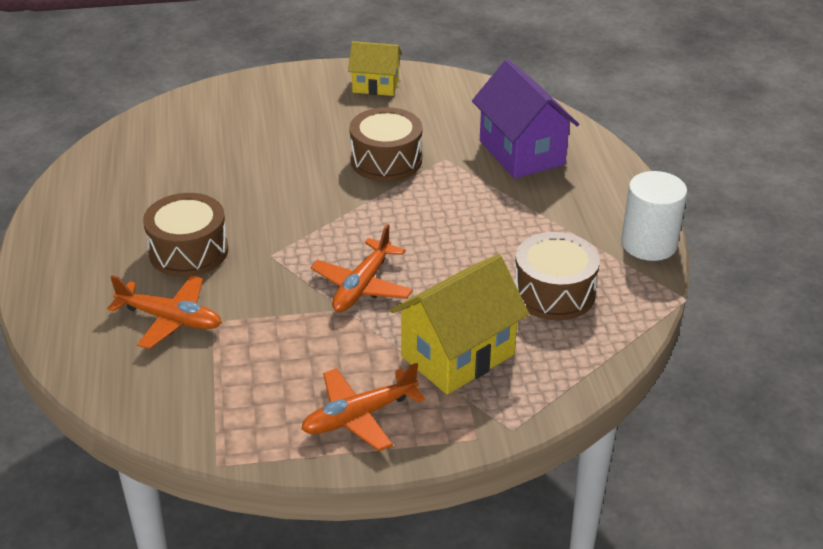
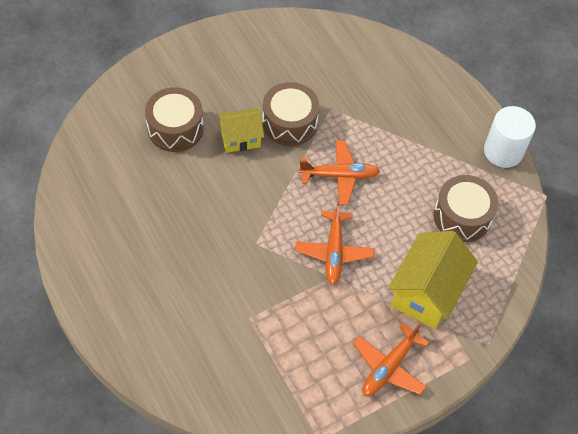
camera: 25 degrees left, 20 degrees up
(170, 319) = (218, 326): orange plane -> orange plane (339, 176)
(188, 251) = (195, 258): brown drum -> brown drum (175, 128)
(375, 86) = (242, 45): yellow house -> yellow house (240, 139)
(522, 152) = (381, 87): purple house -> none

